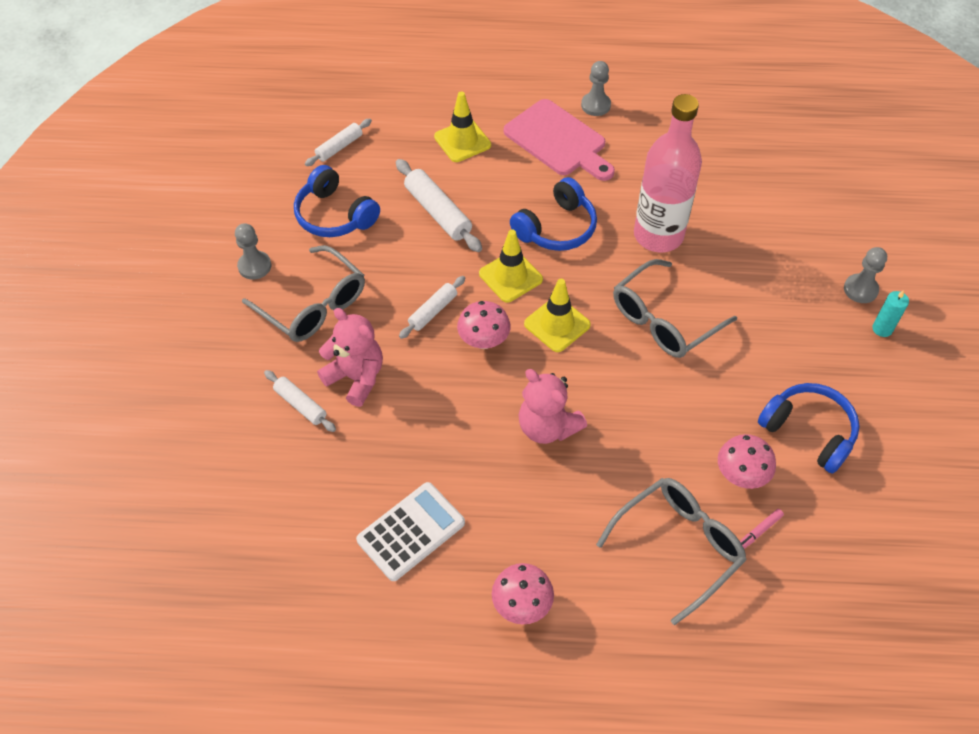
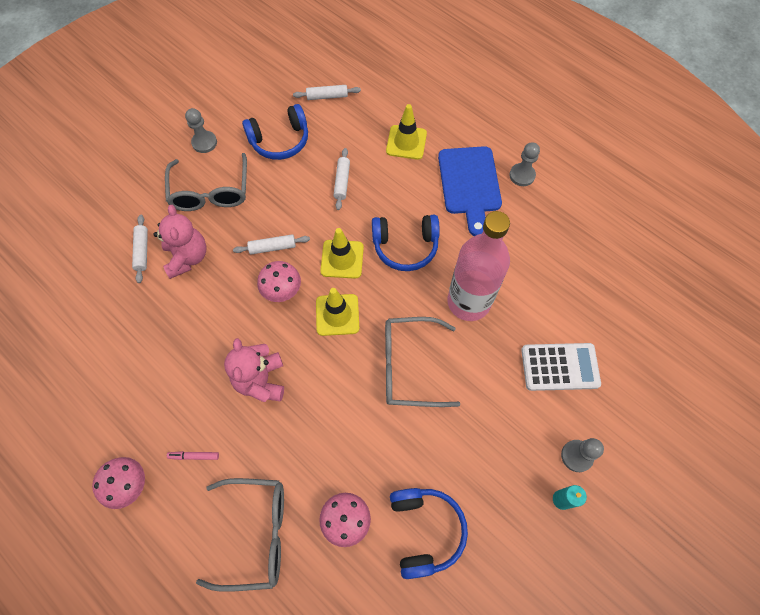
camera: 40 degrees right, 10 degrees up
(334, 215) = (280, 140): blue headphones -> blue headphones turned 105 degrees counterclockwise
(411, 531) = (119, 382): white calculator -> white calculator (559, 367)
(438, 212) = (342, 182): white rolling pin -> white rolling pin, size x0.63
(558, 141) = (469, 184): pink cutting board -> blue cutting board
(758, 532) = (316, 571): pink marker -> pink marker (194, 456)

